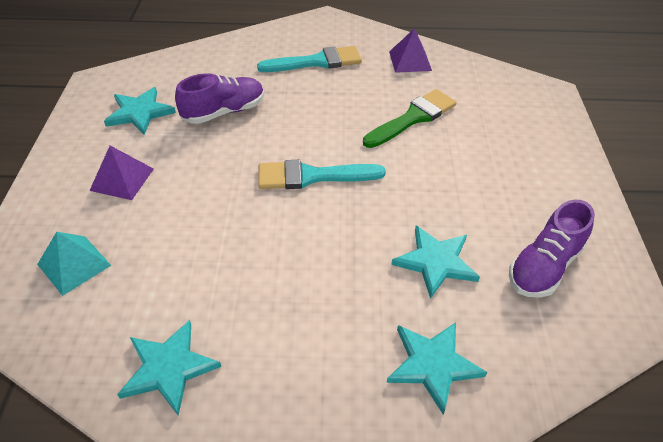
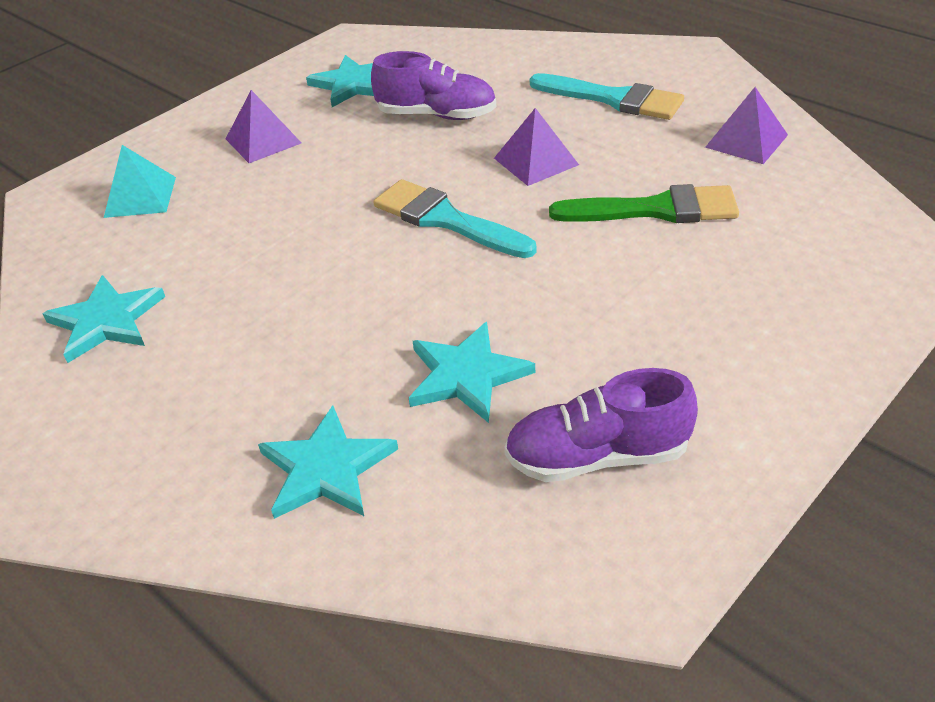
camera: 45 degrees right, 5 degrees down
(319, 117) = (535, 161): none -> purple pyramid

